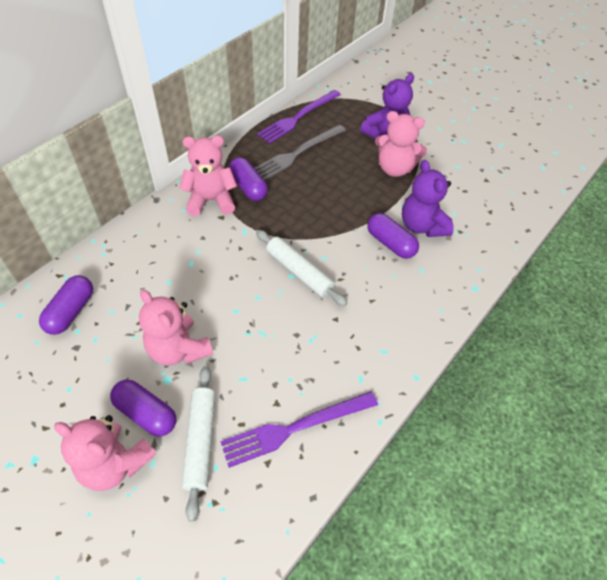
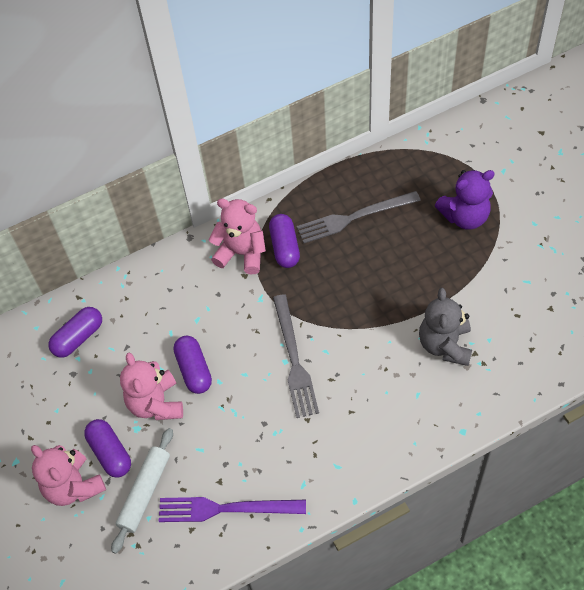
camera: 30 degrees right, 5 degrees up
(298, 117) = (376, 169): purple fork -> none
(299, 272) = (294, 359): white rolling pin -> grey fork
(390, 243) = (401, 355): purple capsule -> purple capsule (194, 370)
(394, 168) = (452, 265): pink teddy bear -> none
(422, 226) = (445, 345): purple teddy bear -> grey teddy bear

